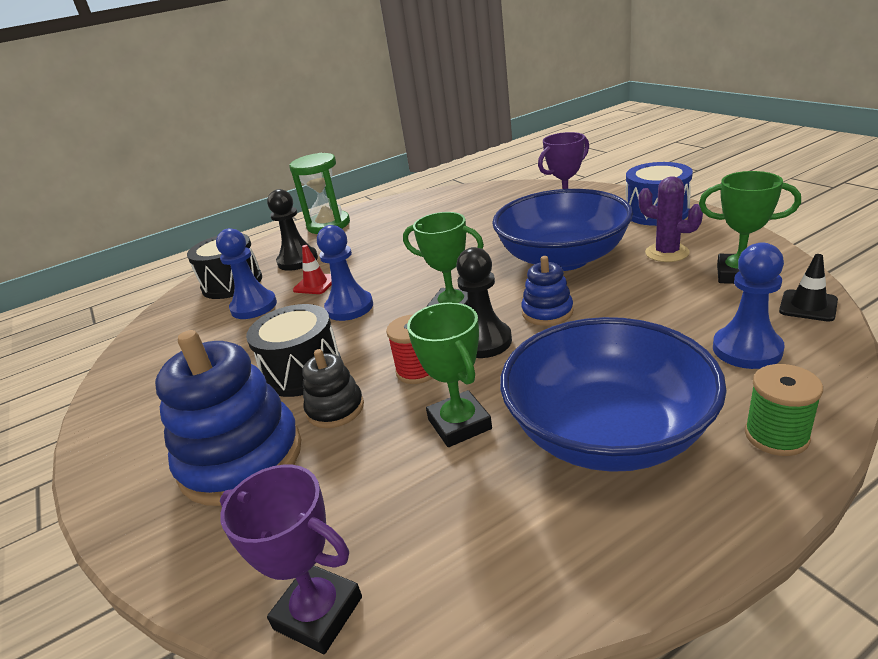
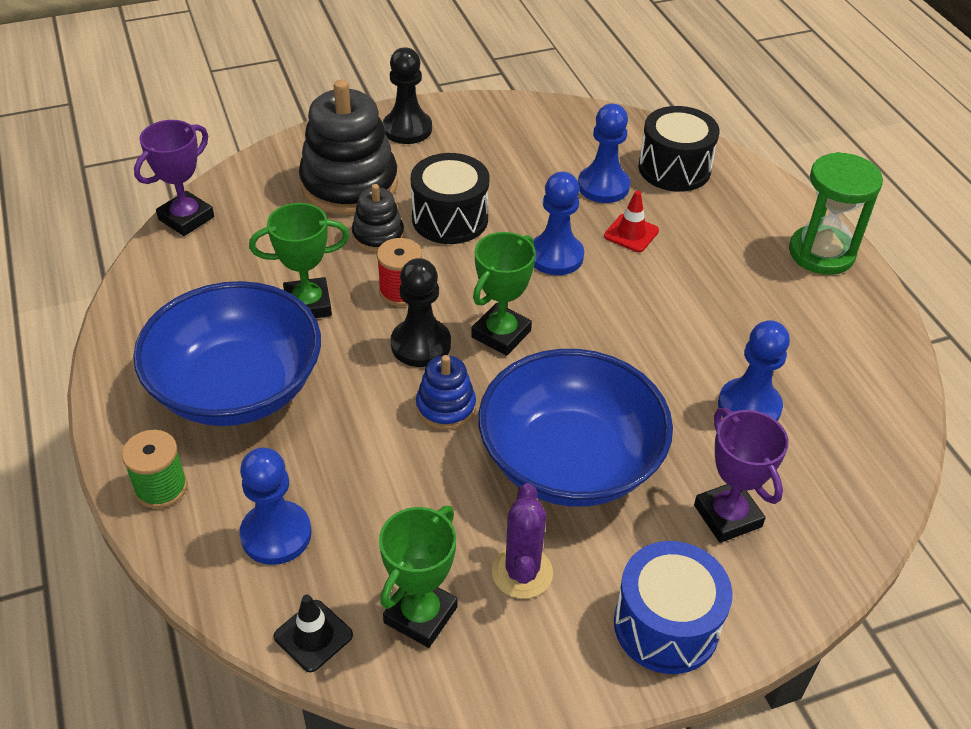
camera: 95 degrees right, 15 degrees up
(241, 459) = (349, 184): blue stacking toy -> black stacking toy
(297, 260) = (709, 221): black pawn -> black pawn (407, 129)
(477, 221) = (749, 406): none -> blue pawn
(667, 253) = (522, 572): purple cactus -> purple cactus turned 45 degrees counterclockwise

